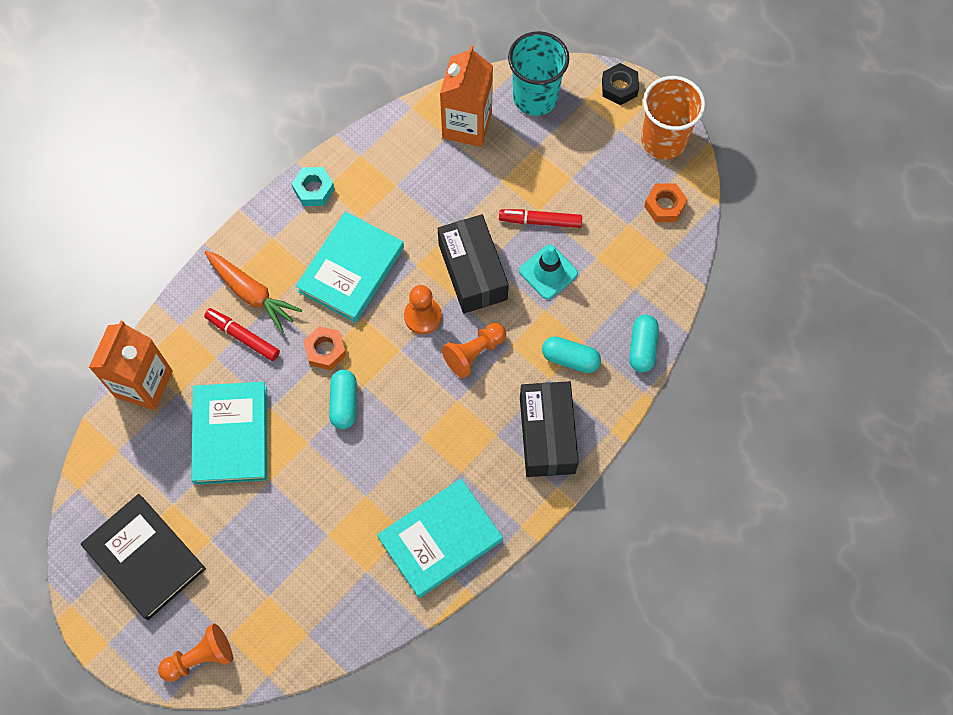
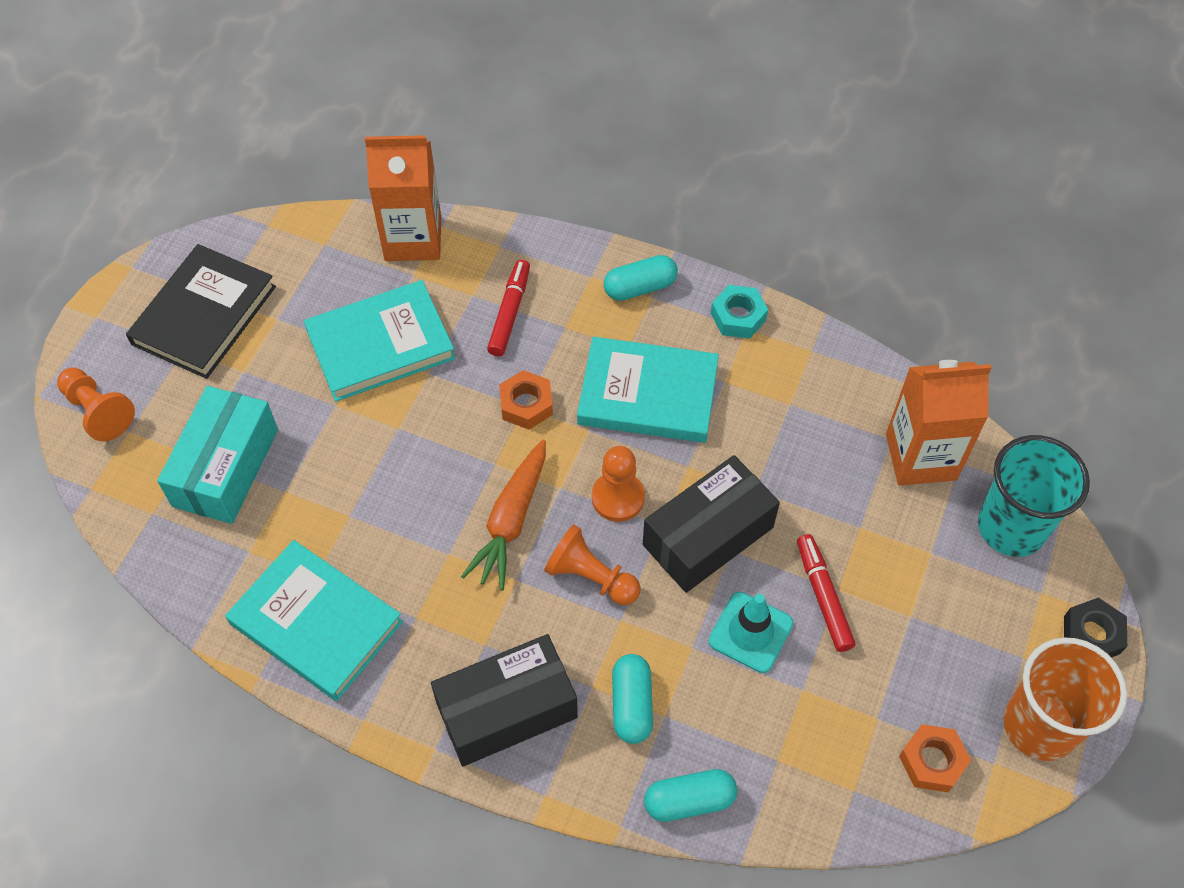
camera: 70 degrees right, 10 degrees down
(252, 293) = (569, 302): orange carrot -> orange carrot (511, 521)
(290, 572) = (225, 467): none -> turquoise box
(344, 403) = (464, 449): turquoise capsule -> turquoise capsule (640, 287)

